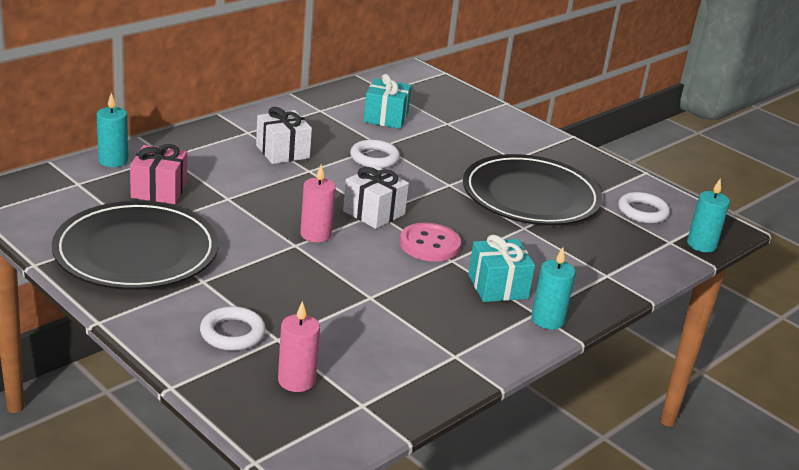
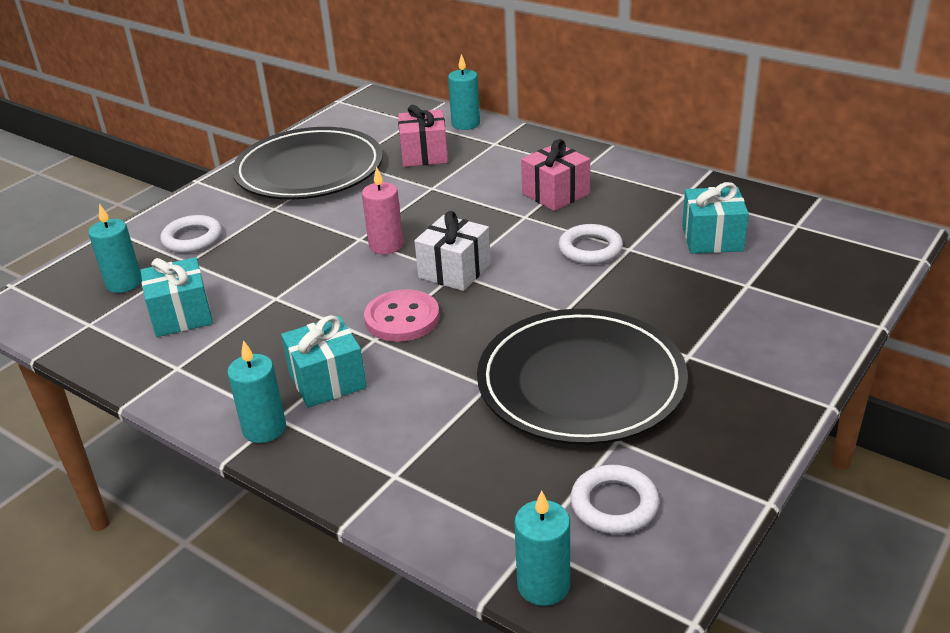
camera: 85 degrees right, 5 degrees up
(282, 152) = (555, 194): white gift -> pink gift
(296, 380) = (124, 283): pink candle -> turquoise candle
(374, 348) = (181, 315): none -> turquoise gift

